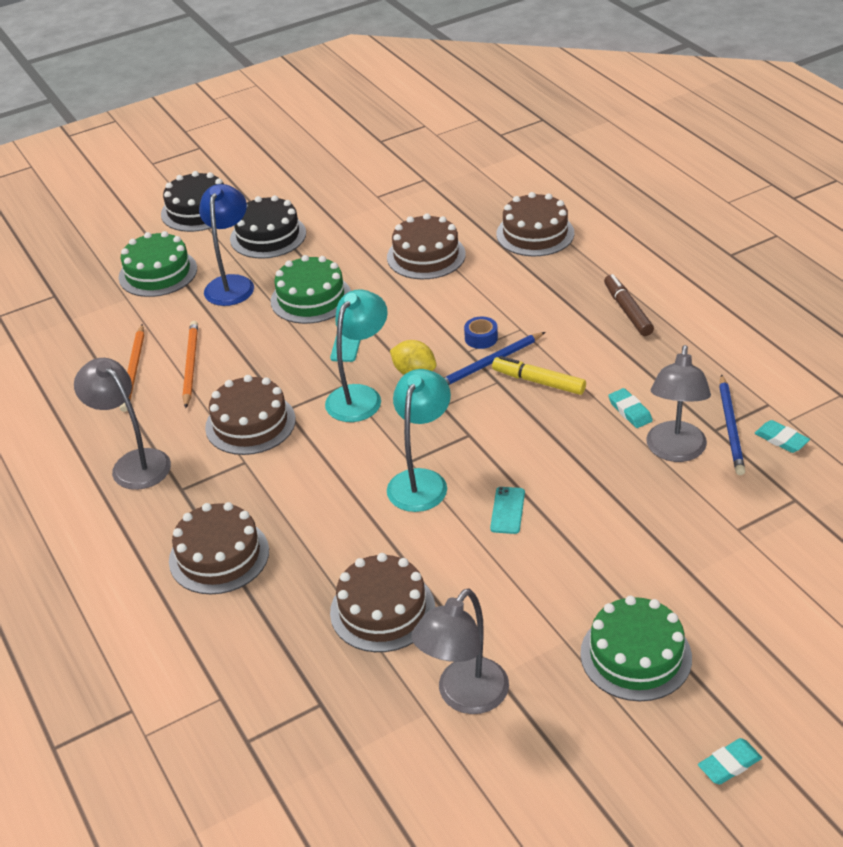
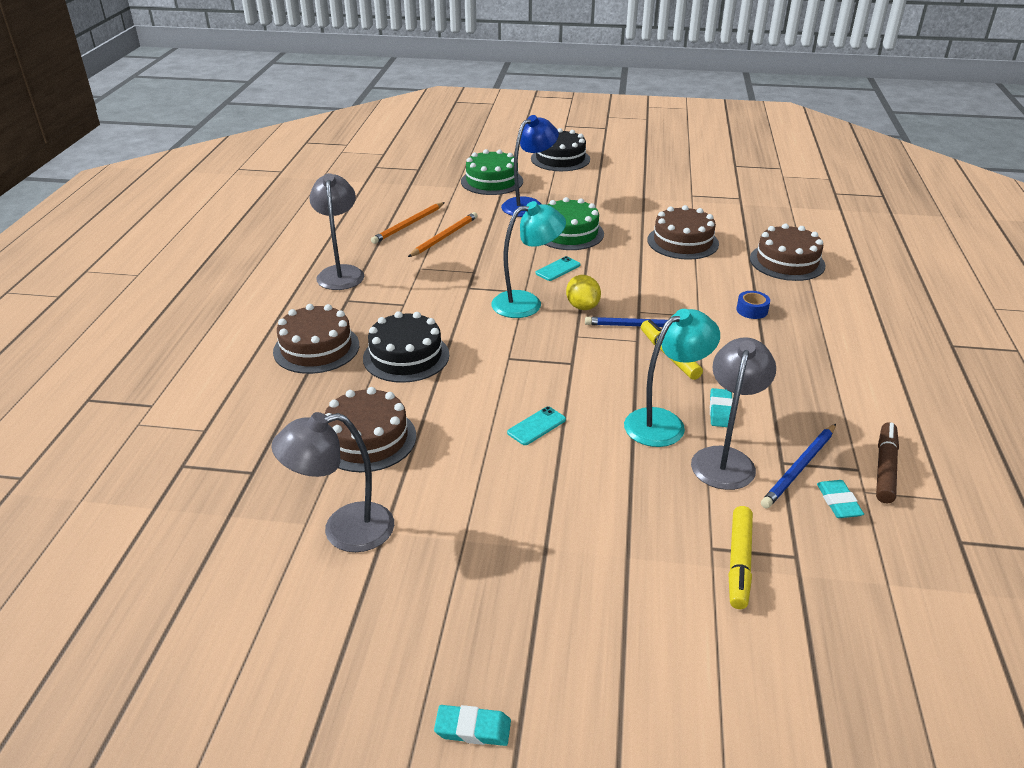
camera: 35 degrees right, 5 degrees down
(250, 423) = (436, 285): brown cake -> none
(268, 236) = (586, 189): black cake -> black cake (406, 356)
(421, 481) = (500, 374): turquoise lamp -> turquoise lamp (664, 423)
(481, 338) = (659, 308): blue tape -> blue tape (752, 310)
(627, 311) = (804, 343): brown marker -> brown marker (885, 468)
(636, 655) = (504, 587): green cake -> none
(675, 451) = (725, 459): grey lamp -> grey lamp turned 150 degrees clockwise
(766, 529) = (739, 562): none -> yellow marker

